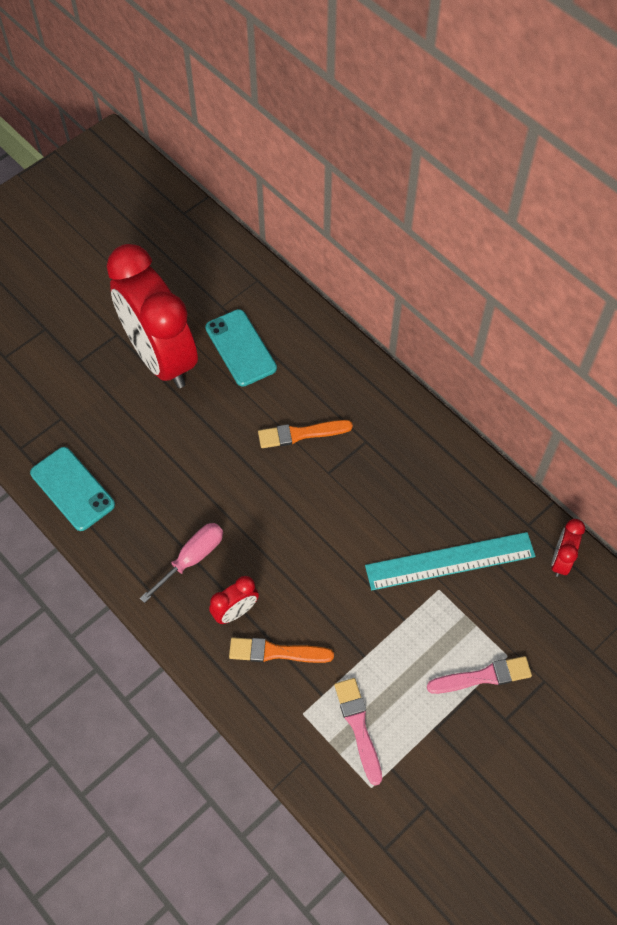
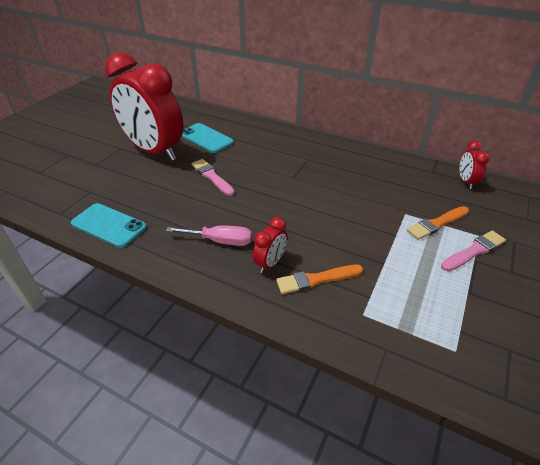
camera: 20 degrees left, 20 degrees down
(192, 558) = (220, 241): pink screwdriver -> pink screwdriver turned 75 degrees clockwise
(301, 434) = (265, 164): orange brush -> orange brush (437, 223)
(358, 727) = (413, 309): pink brush -> pink brush (212, 177)
(450, 560) = (401, 198): turquoise ruler -> none

